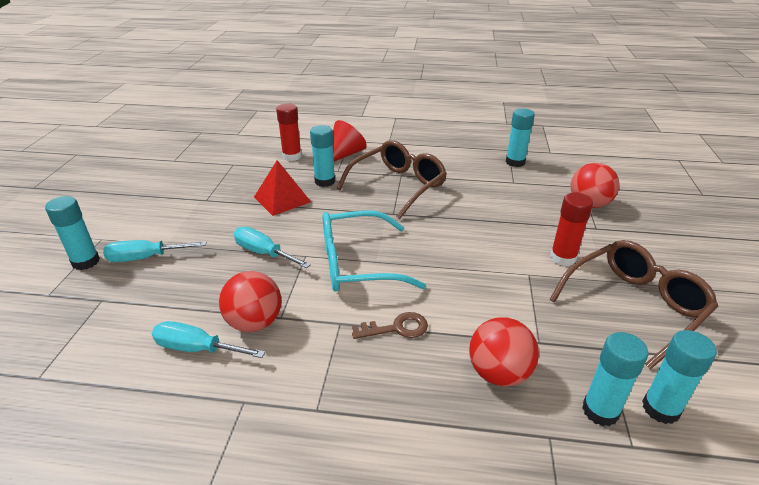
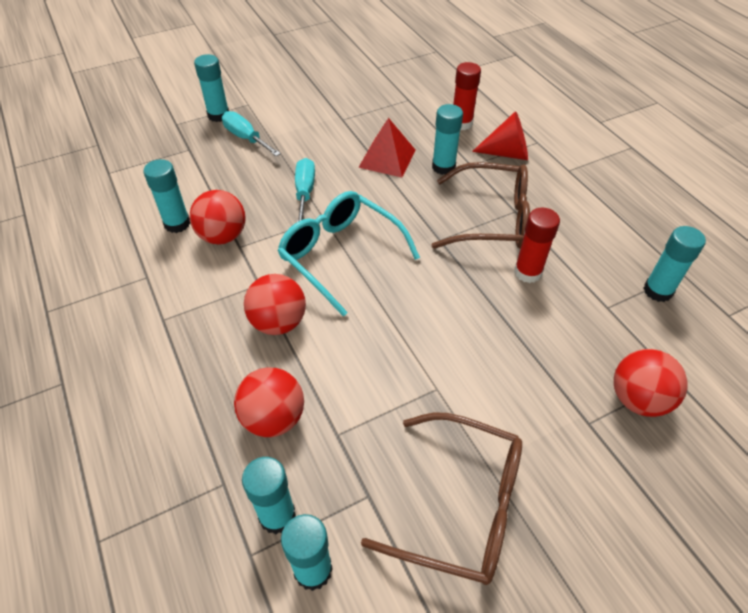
camera: 55 degrees right, 15 degrees up
(197, 348) = (177, 224): turquoise screwdriver -> turquoise glue stick
(396, 328) = (278, 322): brown key -> red ball
(563, 258) = (493, 409): red glue stick -> red glue stick (527, 272)

